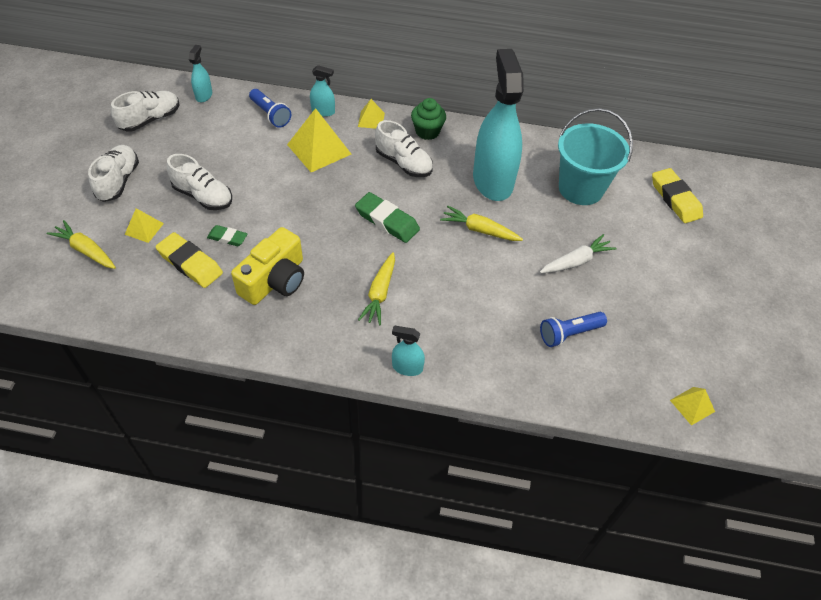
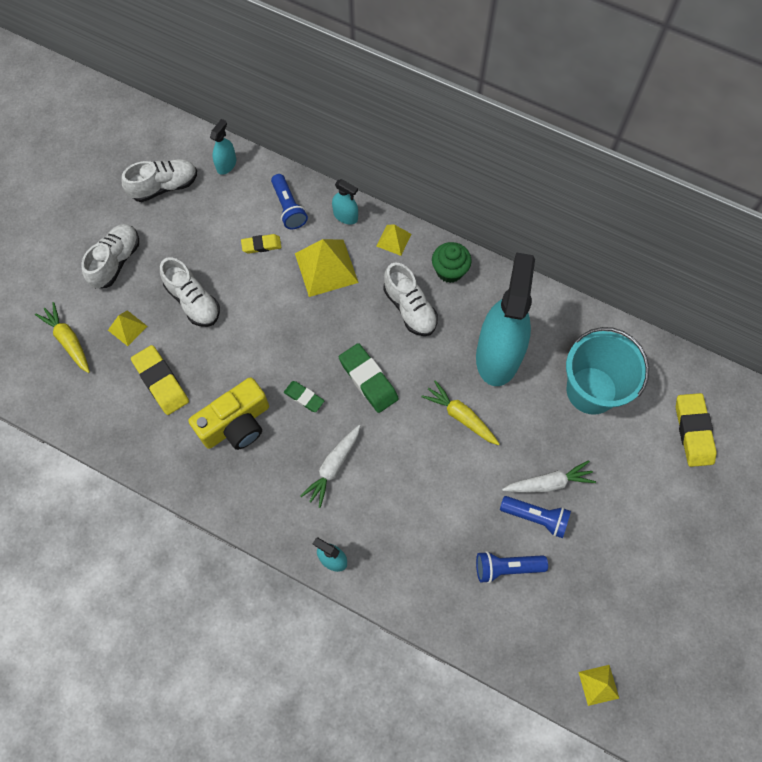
camera: 20 degrees right, 15 degrees up
(227, 238) = (204, 360): green eraser -> green eraser (304, 397)
(254, 144) = (261, 245): none -> yellow eraser
(380, 293) = (333, 467): yellow carrot -> white carrot
(577, 289) = (535, 517): none -> blue flashlight

